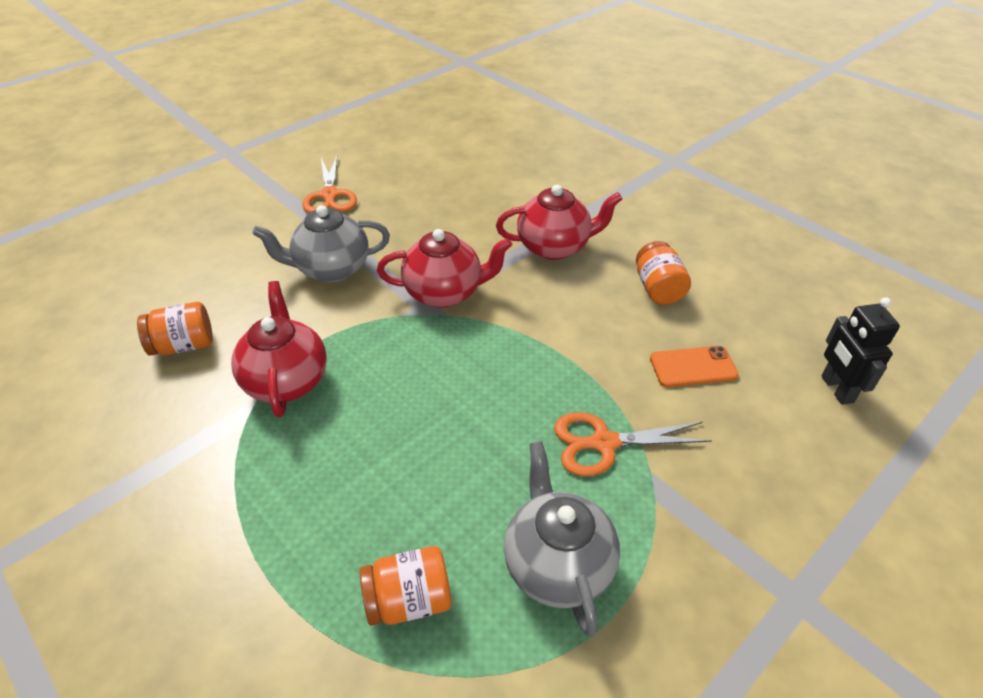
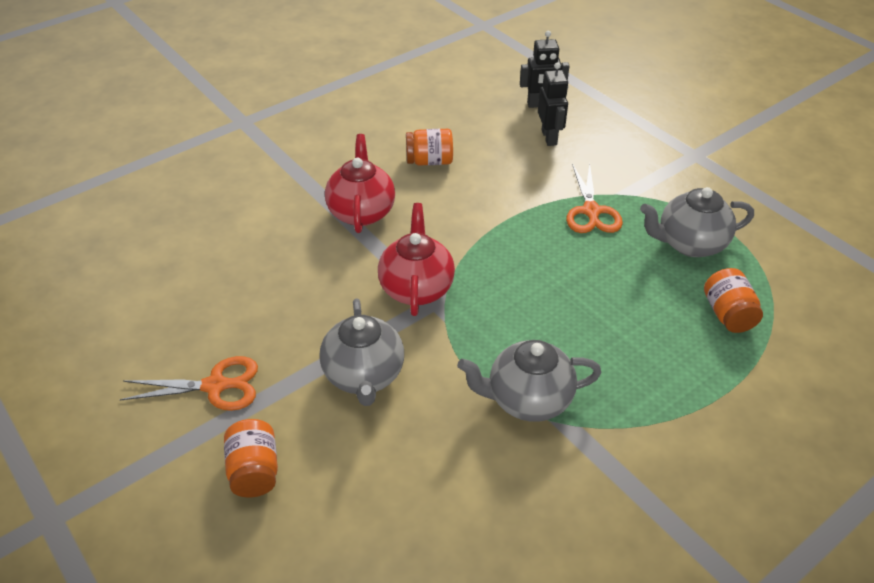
camera: 85 degrees left, 0 degrees up
(184, 345) = (474, 496): orange jar -> orange jar (254, 471)
(287, 380) = (527, 400): red teapot -> grey teapot
(693, 367) = (518, 159): orange phone -> none
(757, 399) = (549, 137): none -> black robot

